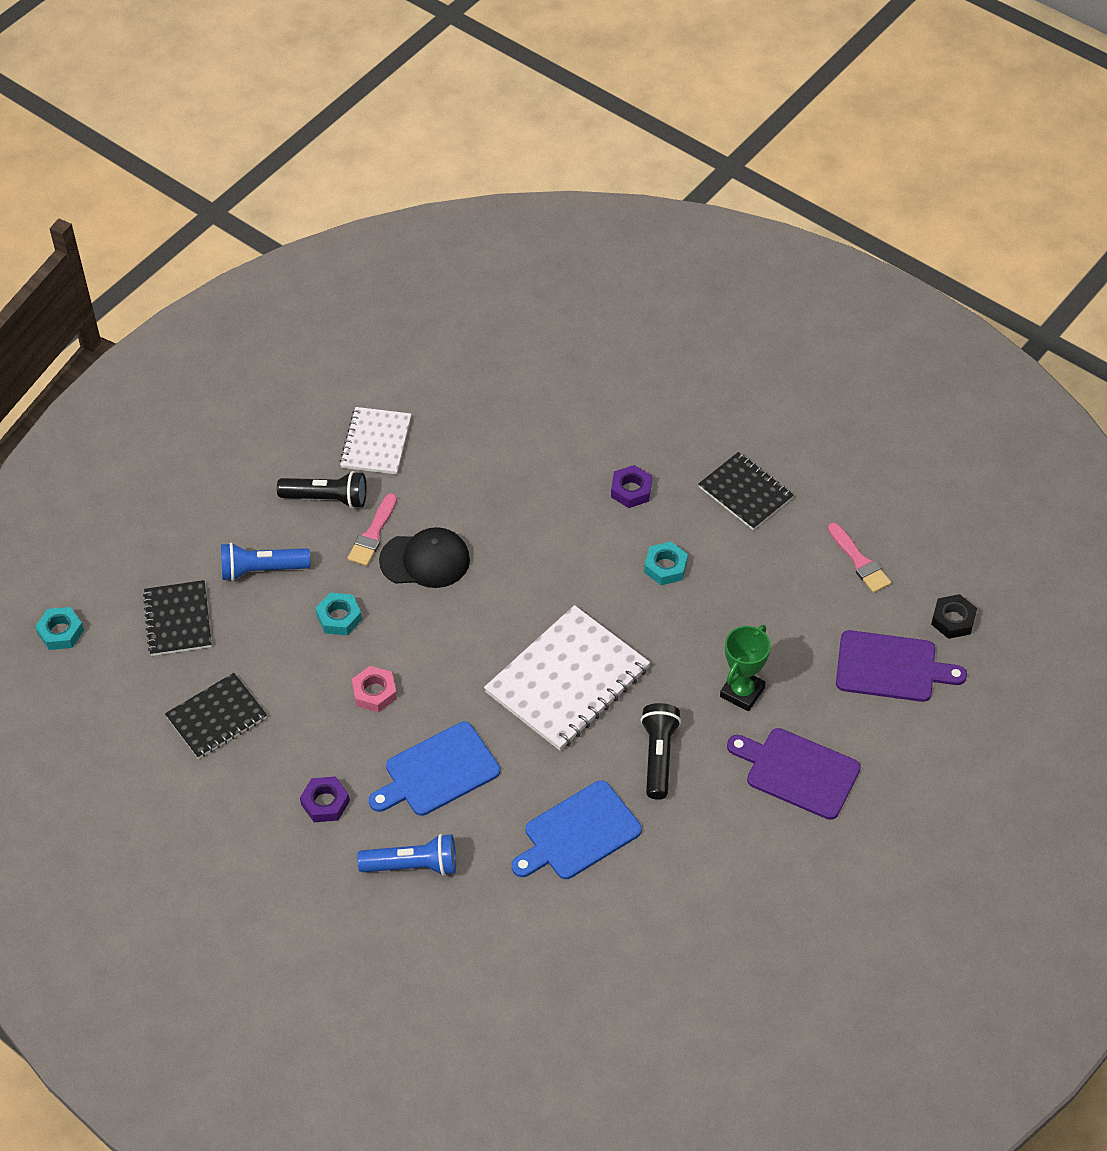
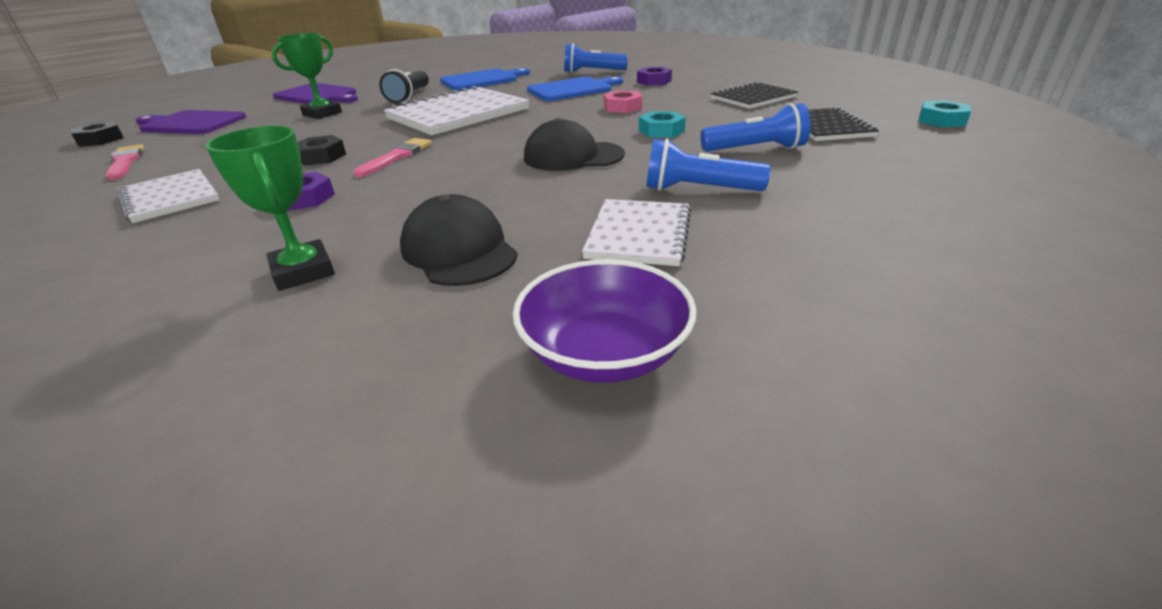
camera: 175 degrees left, 20 degrees down
(327, 498) = (698, 190): black flashlight -> blue flashlight
(373, 534) = (633, 169): pink brush -> pink brush (397, 157)
(399, 353) = (604, 352): none -> purple bowl
(488, 426) = (459, 250): none -> black cap
(576, 406) = (303, 271): none -> green trophy
(665, 567) = (321, 157): turquoise nut -> black nut
(745, 493) = (170, 198): black notebook -> white notebook

